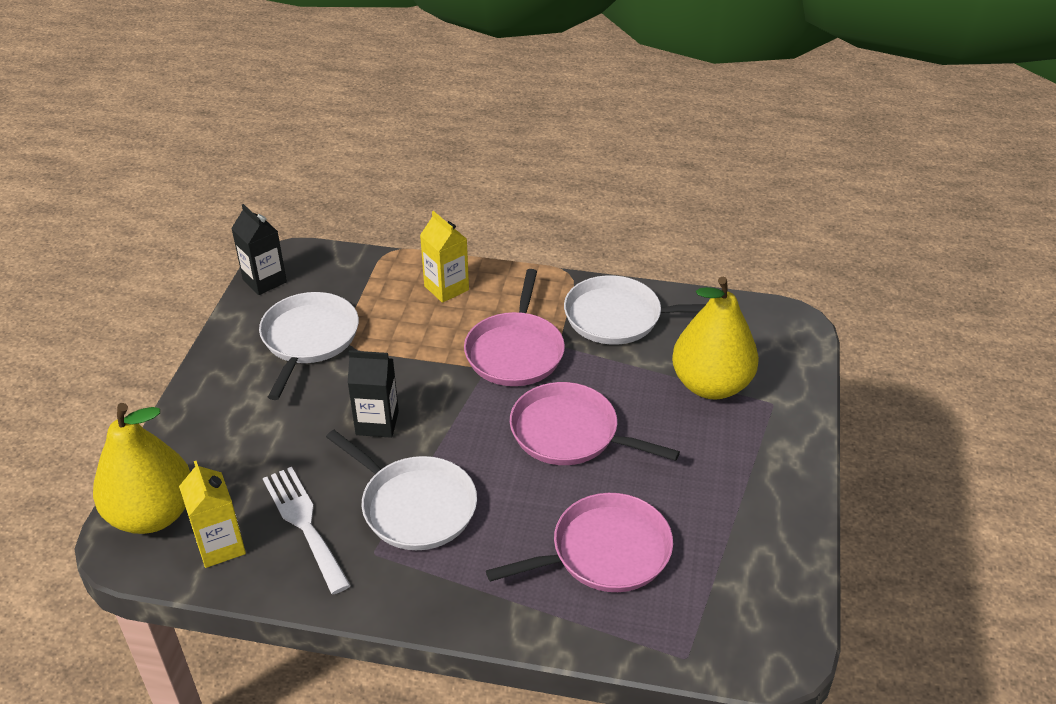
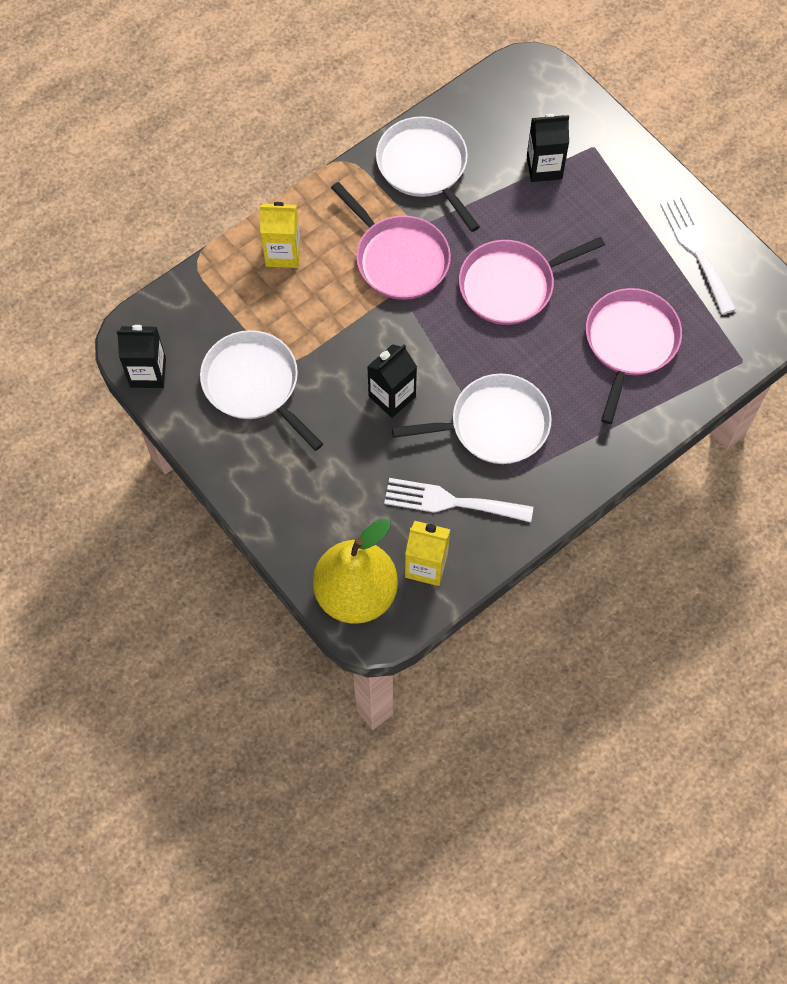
camera: 50 degrees left, 25 degrees up
(618, 317) = (424, 167): white pan -> white pan turned 105 degrees clockwise
(711, 385) = (544, 167): yellow pear -> black carton
(762, 540) = (696, 250): none -> white fork

